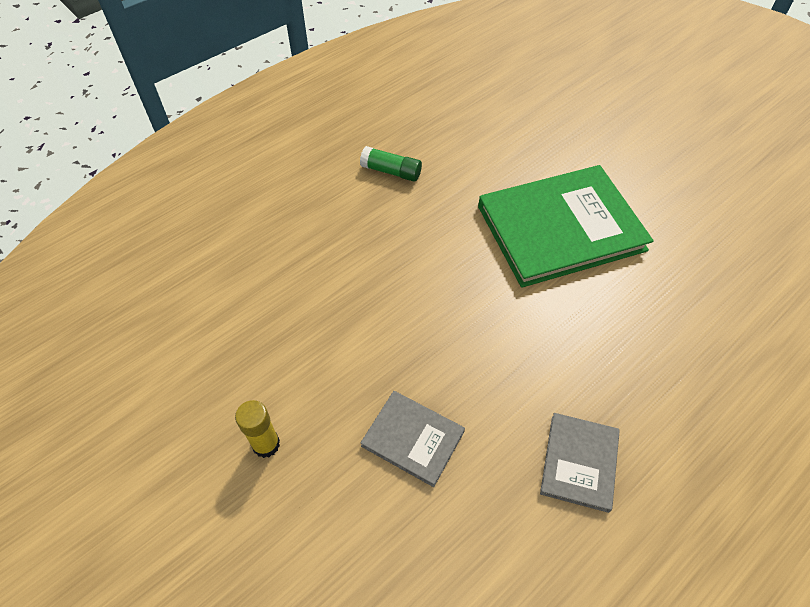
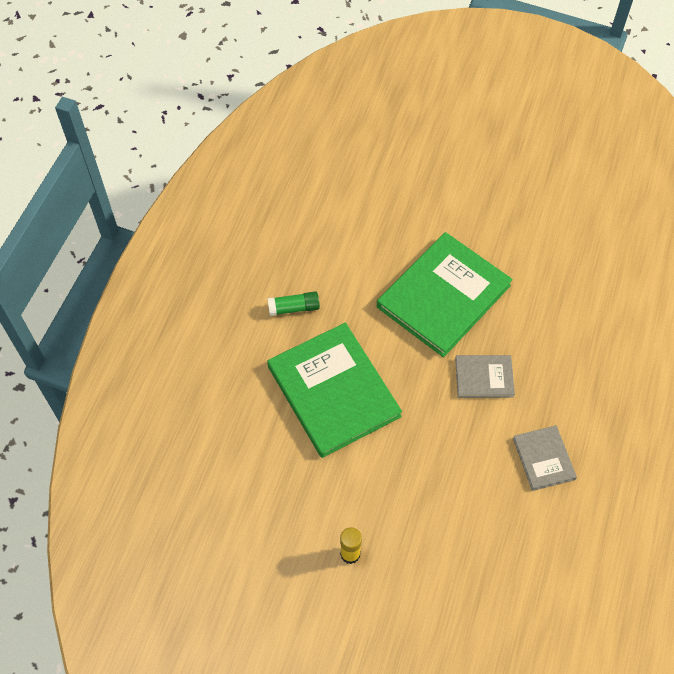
camera: 30 degrees left, 5 degrees up
(375, 264) = (333, 391): none -> green book
(413, 439) = (438, 499): grey book -> grey book (484, 377)

